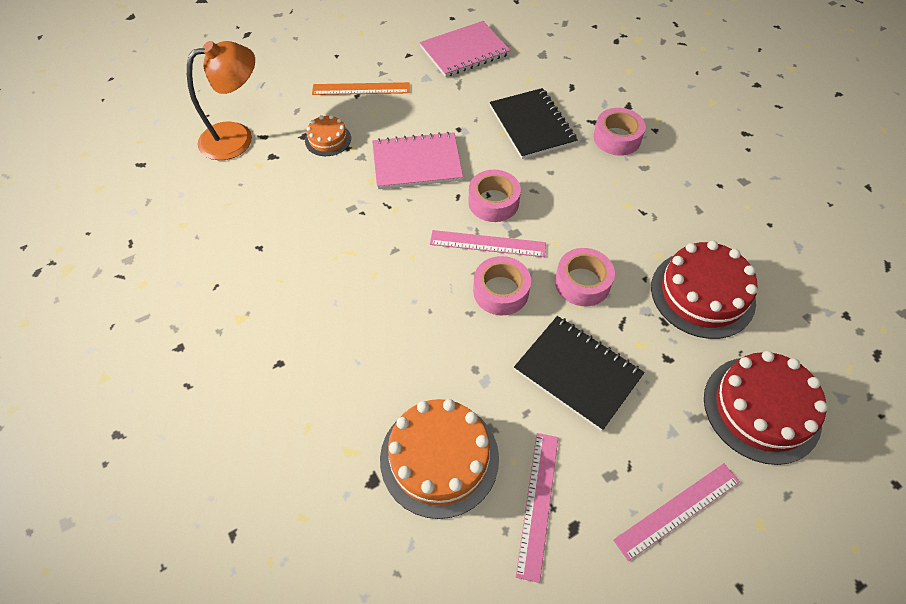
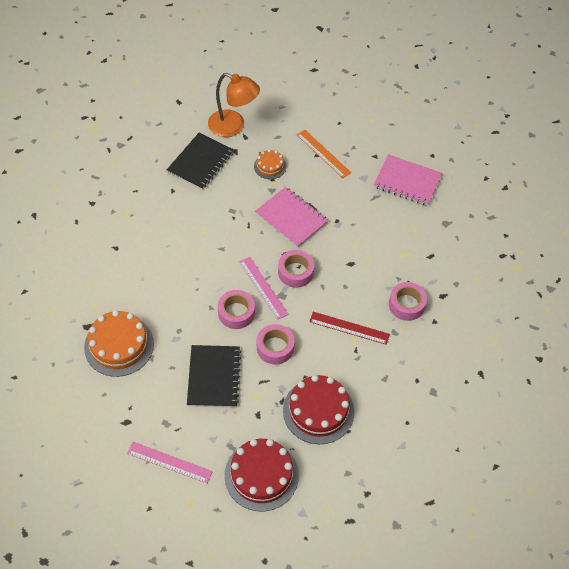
camera: 50 degrees right, 0 degrees up
(532, 125) = (375, 255): black notebook -> black notebook (200, 162)
(538, 503) = (127, 400): pink ruler -> none
(609, 200) = (349, 328): none -> red ruler

